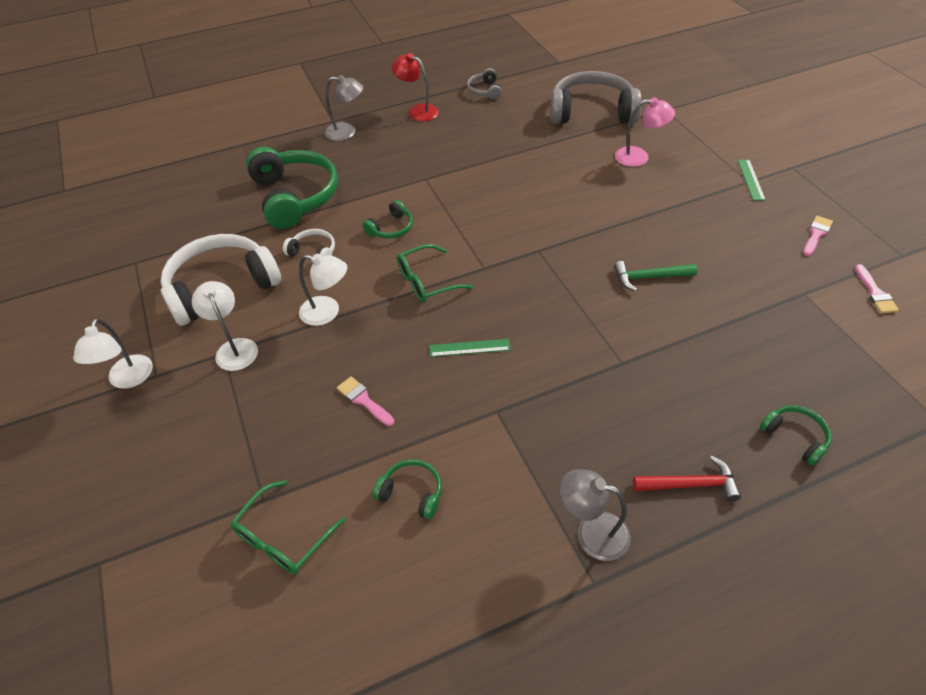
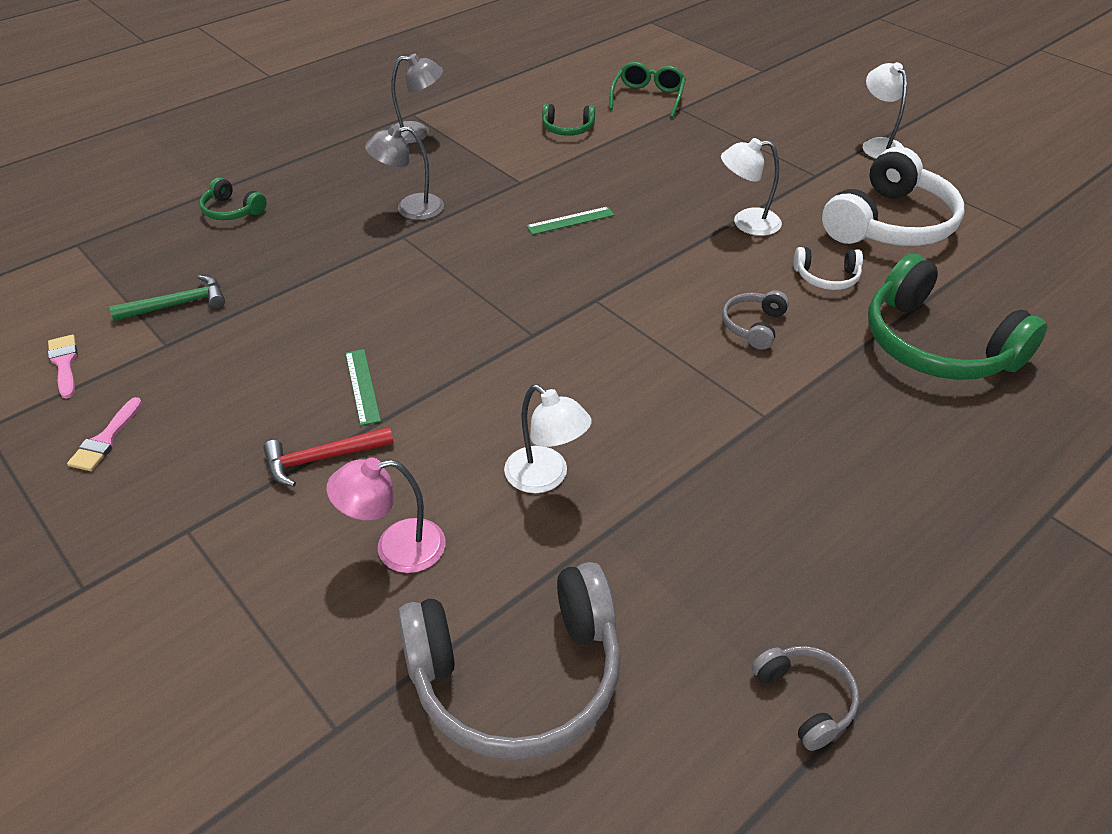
camera: 160 degrees right, 5 degrees down
(234, 348) = (810, 180): white lamp -> white lamp (545, 477)
(347, 132) = (990, 489): grey lamp -> grey lamp (410, 208)
(363, 400) = (649, 168): pink brush -> none
(391, 228) = (753, 326): green headphones -> grey headphones
(417, 111) = (906, 583): red lamp -> none
(426, 282) = (658, 271): green glasses -> none
(649, 277) = (373, 327): green hammer -> green hammer (178, 304)
(690, 484) = (336, 168): red hammer -> red hammer (322, 459)
(750, 179) = (180, 535): green ruler -> green ruler (362, 386)

